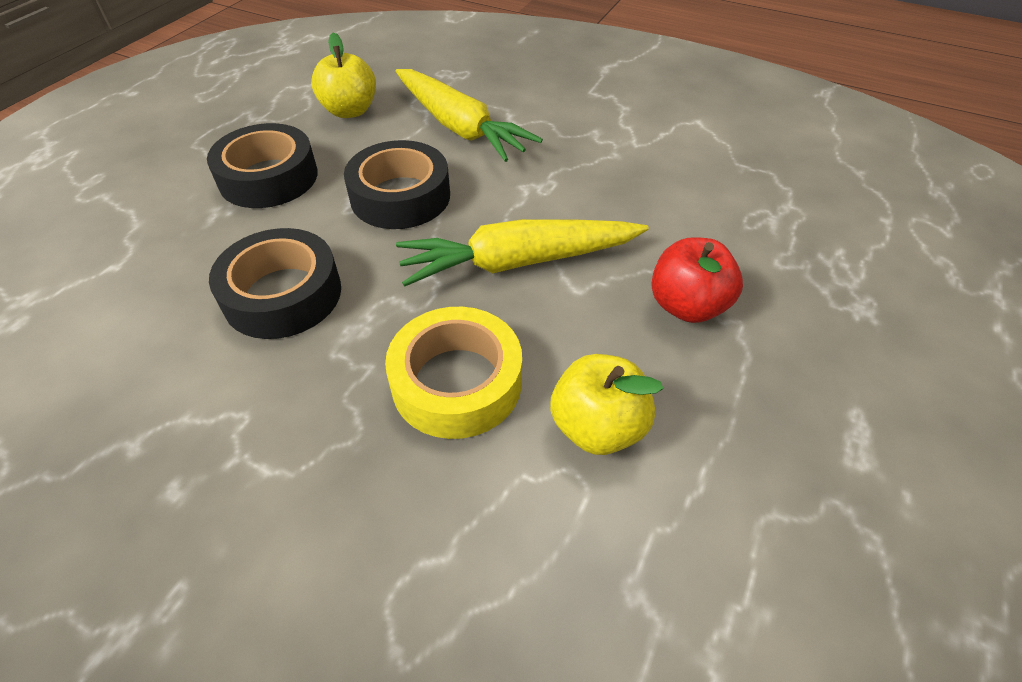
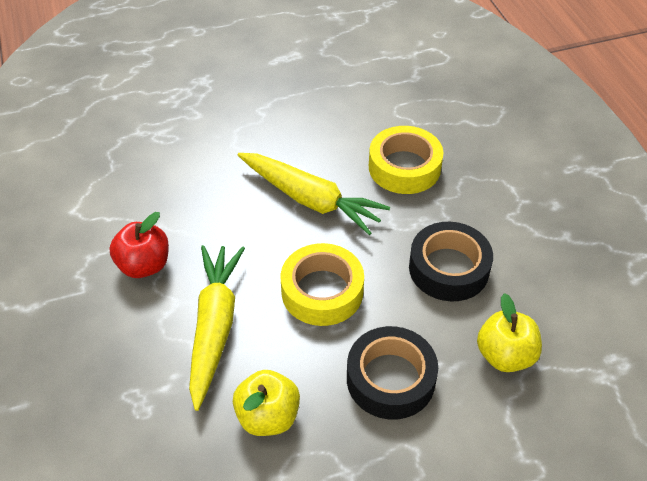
camera: 135 degrees left, 0 degrees up
(400, 196) = (322, 291): black tape -> yellow tape
(597, 427) = (368, 117): yellow apple -> yellow apple (505, 355)
(687, 306) = (267, 128): red apple -> red apple (144, 265)

